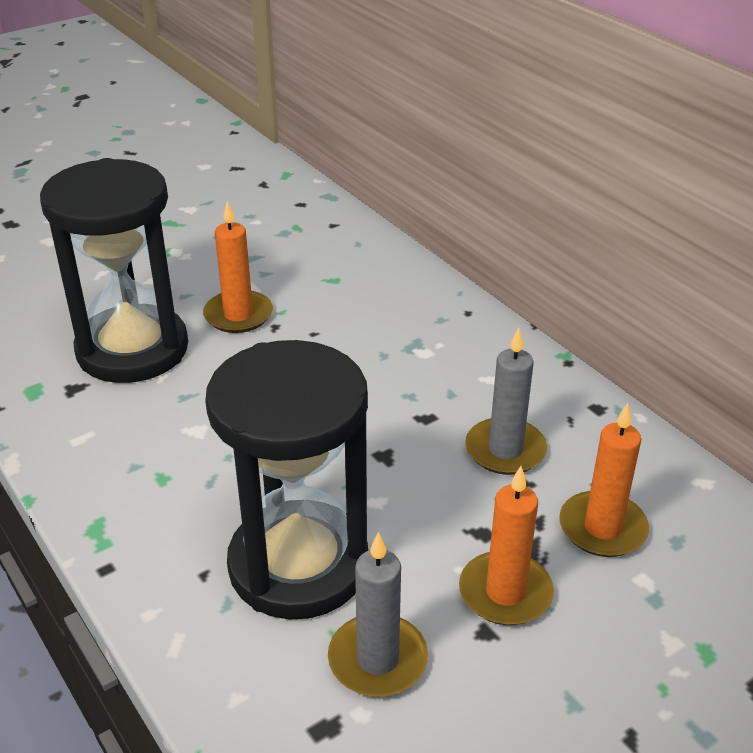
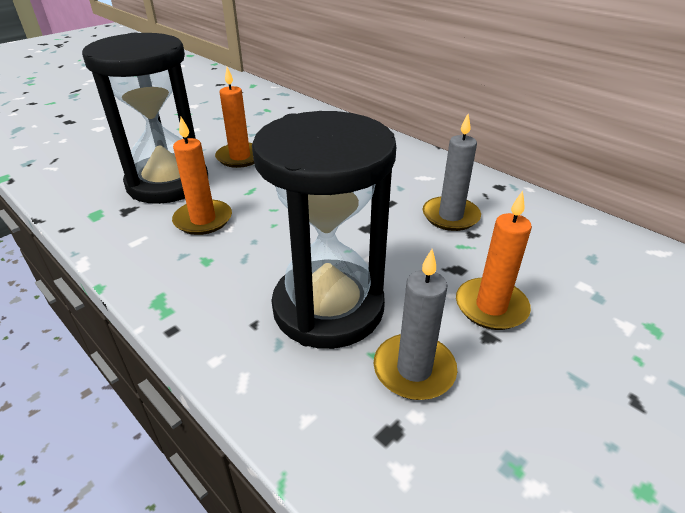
camera: 10 degrees left, 0 degrees up
(602, 528) = (538, 256): orange candle -> orange candle (203, 220)

